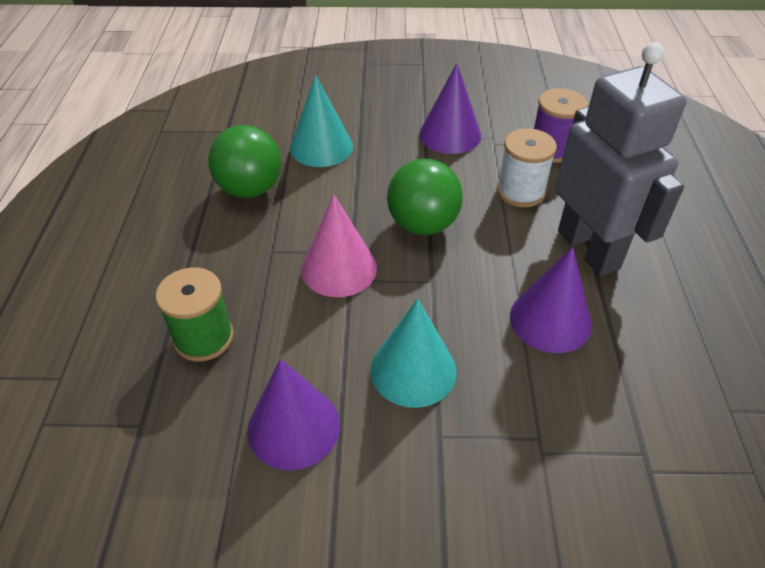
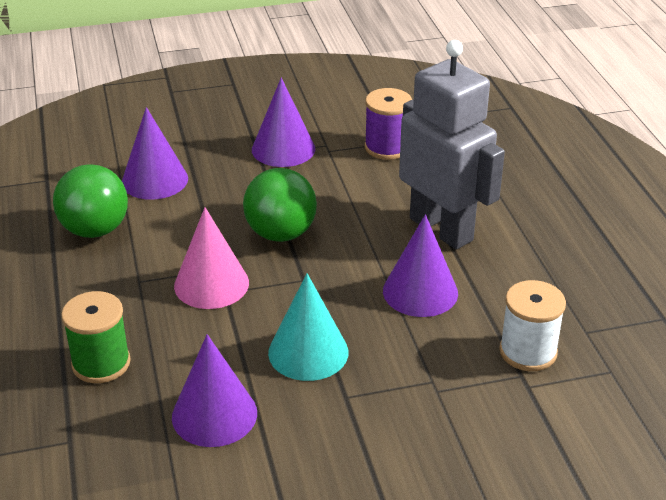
camera: 15 degrees left, 10 degrees down
(321, 147) = (154, 180): turquoise cone -> purple cone
(520, 191) = (366, 190): white spool -> white spool (528, 352)

